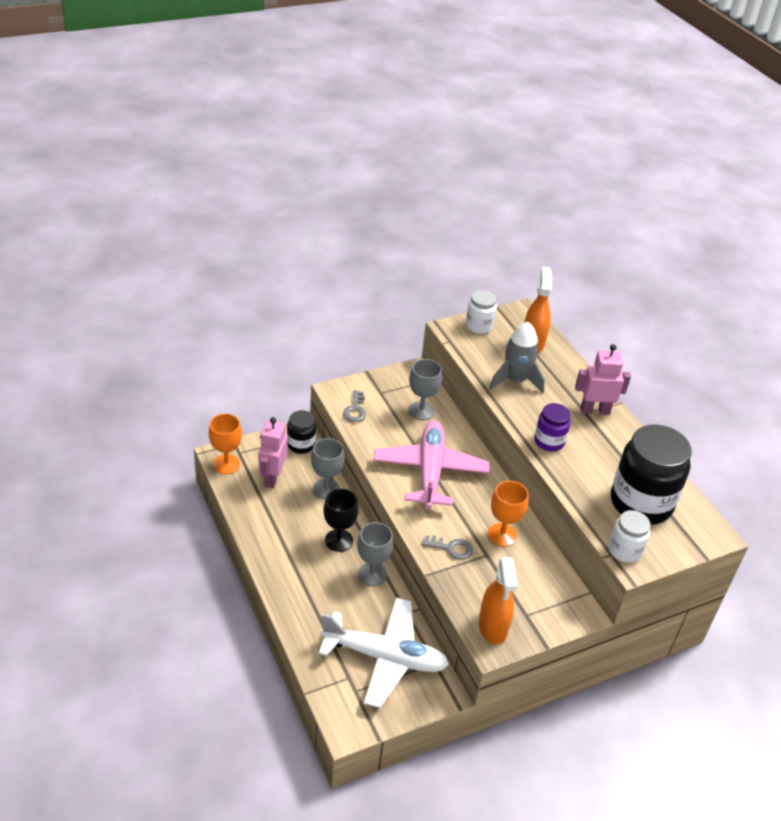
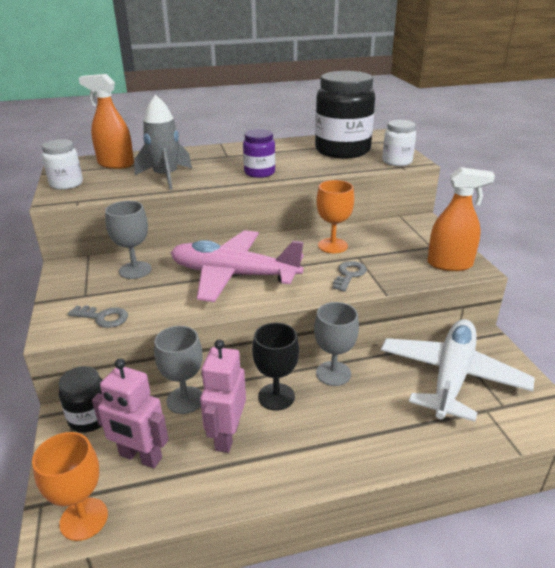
camera: 75 degrees left, 10 degrees down
(594, 410) = (226, 152): pink robot -> pink robot (226, 436)

